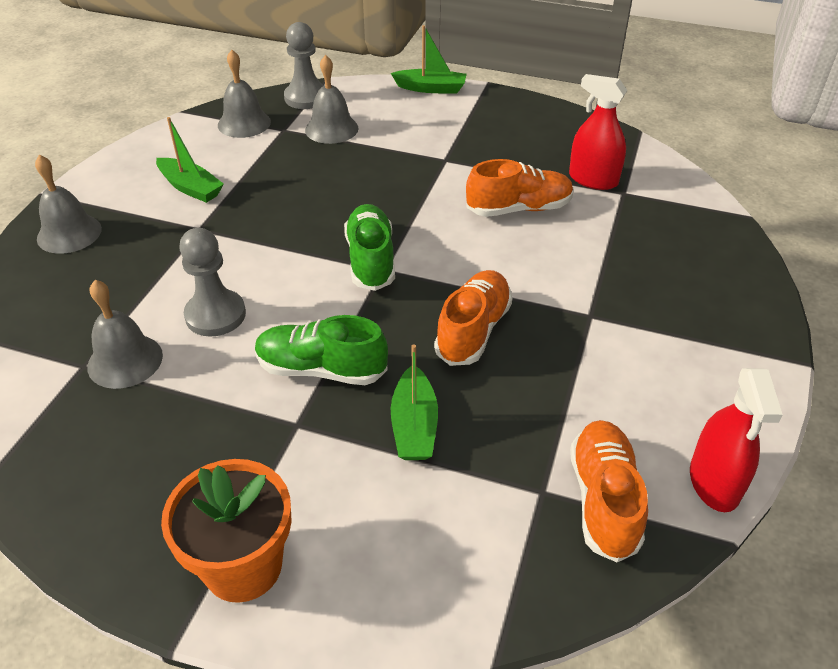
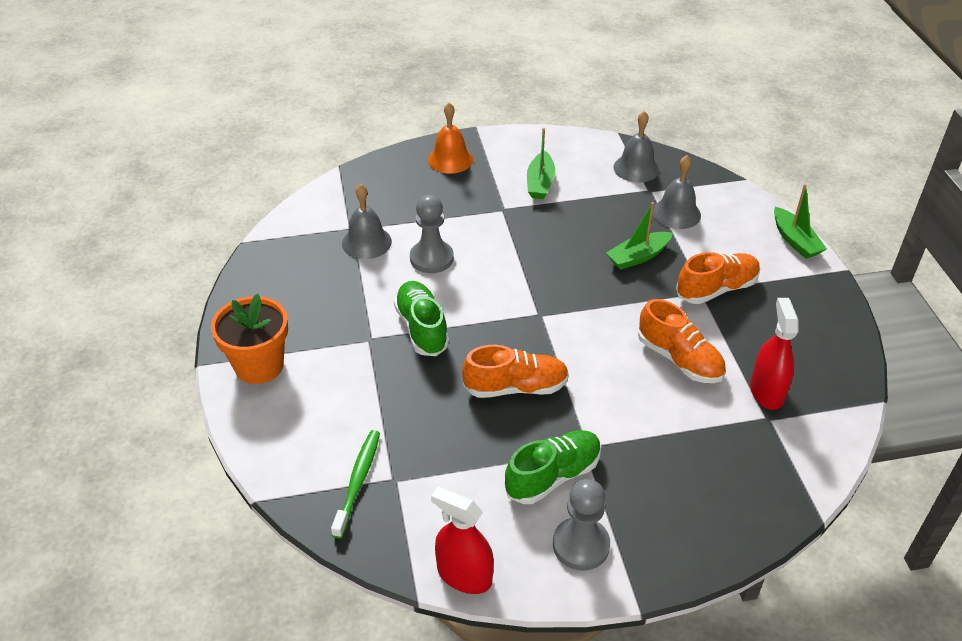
camera: 60 degrees right, 0 degrees up
(69, 233) = (450, 159): grey bell -> orange bell
(306, 98) = (702, 181): grey pawn -> grey pawn (581, 545)
(371, 260) = (544, 303): green shoe -> green shoe (553, 476)
(414, 425) = (406, 393): green boat -> green boat (638, 257)
(525, 530) = (358, 481): none -> green toothbrush
(603, 499) = (408, 515): orange shoe -> orange shoe (716, 289)
(714, 482) = (464, 575): red spray bottle -> red spray bottle turned 60 degrees clockwise

